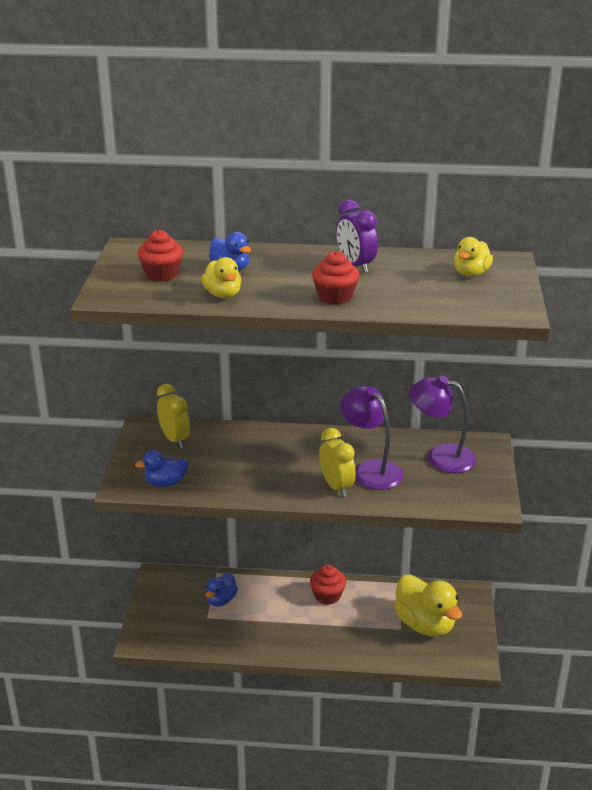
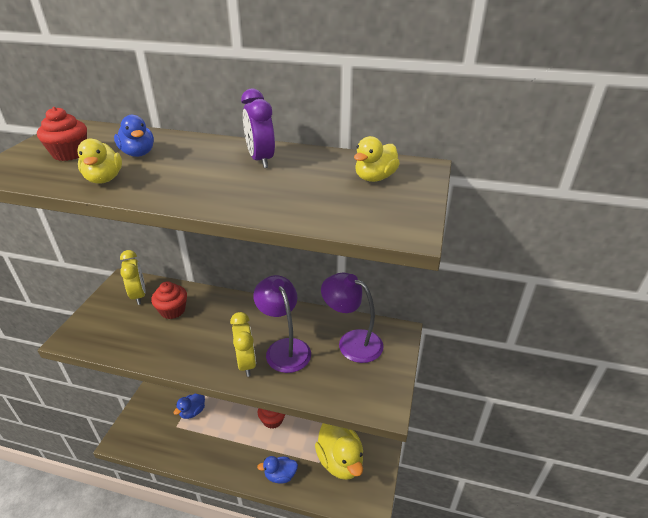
camera: 10 degrees right, 5 degrees up
(165, 483) = (105, 339): blue duck -> blue duck (280, 475)
(335, 297) = (214, 192): red cupcake -> red cupcake (172, 310)

